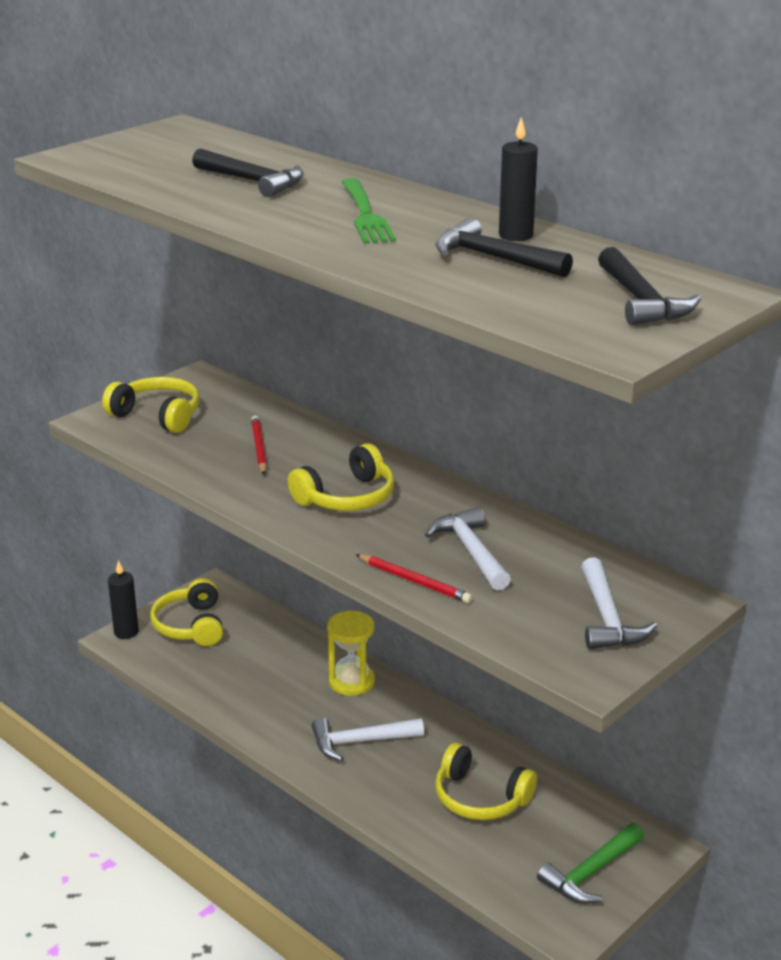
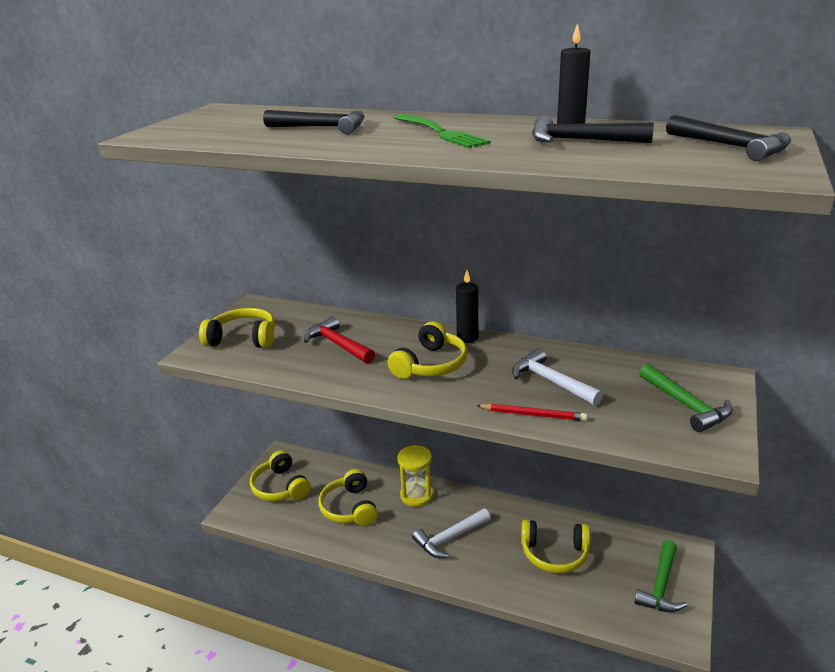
camera: 20 degrees left, 0 degrees up
(126, 632) = (235, 506): black candle -> black candle (467, 338)
(259, 448) = (338, 344): red pencil -> red hammer
(259, 672) = (349, 508): none -> yellow headphones
(607, 618) = (686, 405): white hammer -> green hammer

